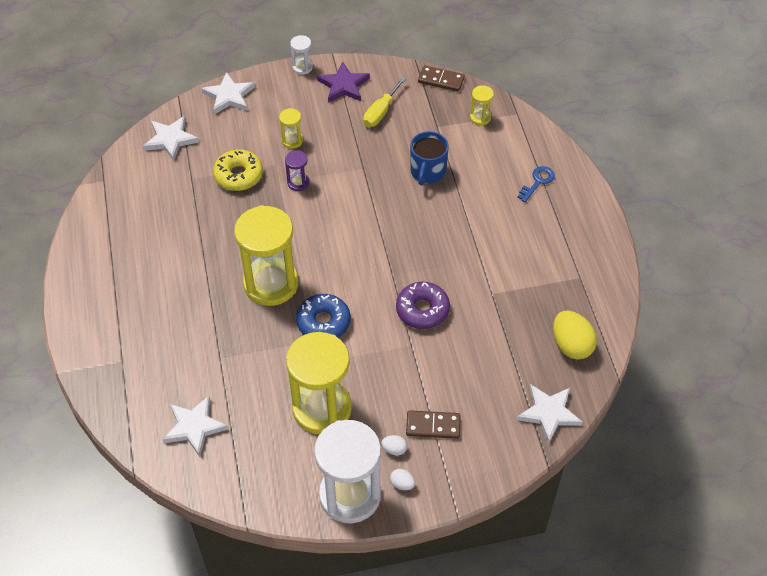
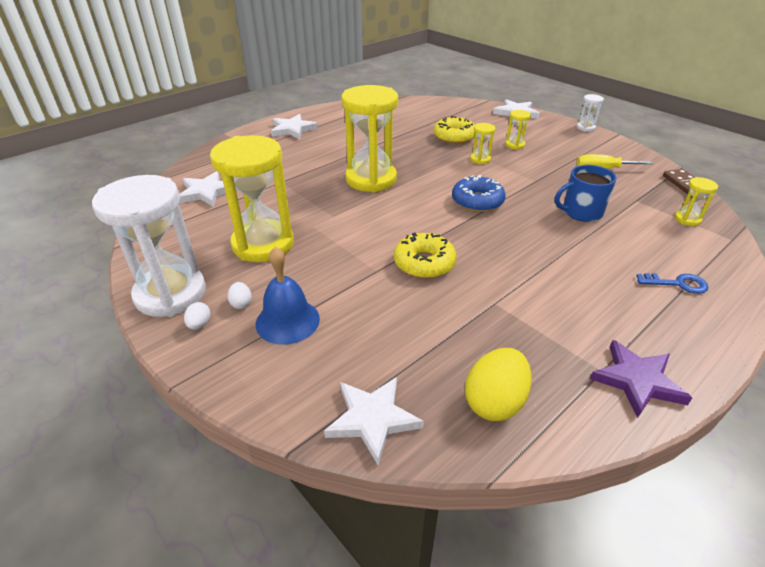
camera: 60 degrees right, 15 degrees down
(171, 139) = (450, 108): white star -> white star (292, 129)
(298, 183) = (480, 159): purple hourglass -> yellow hourglass
(323, 322) = (356, 214): blue donut -> blue donut (477, 201)
(343, 85) = (599, 147): purple star -> purple star (637, 380)
(422, 310) = (424, 263): purple donut -> yellow donut
(433, 426) = (287, 321): brown domino -> blue bell

